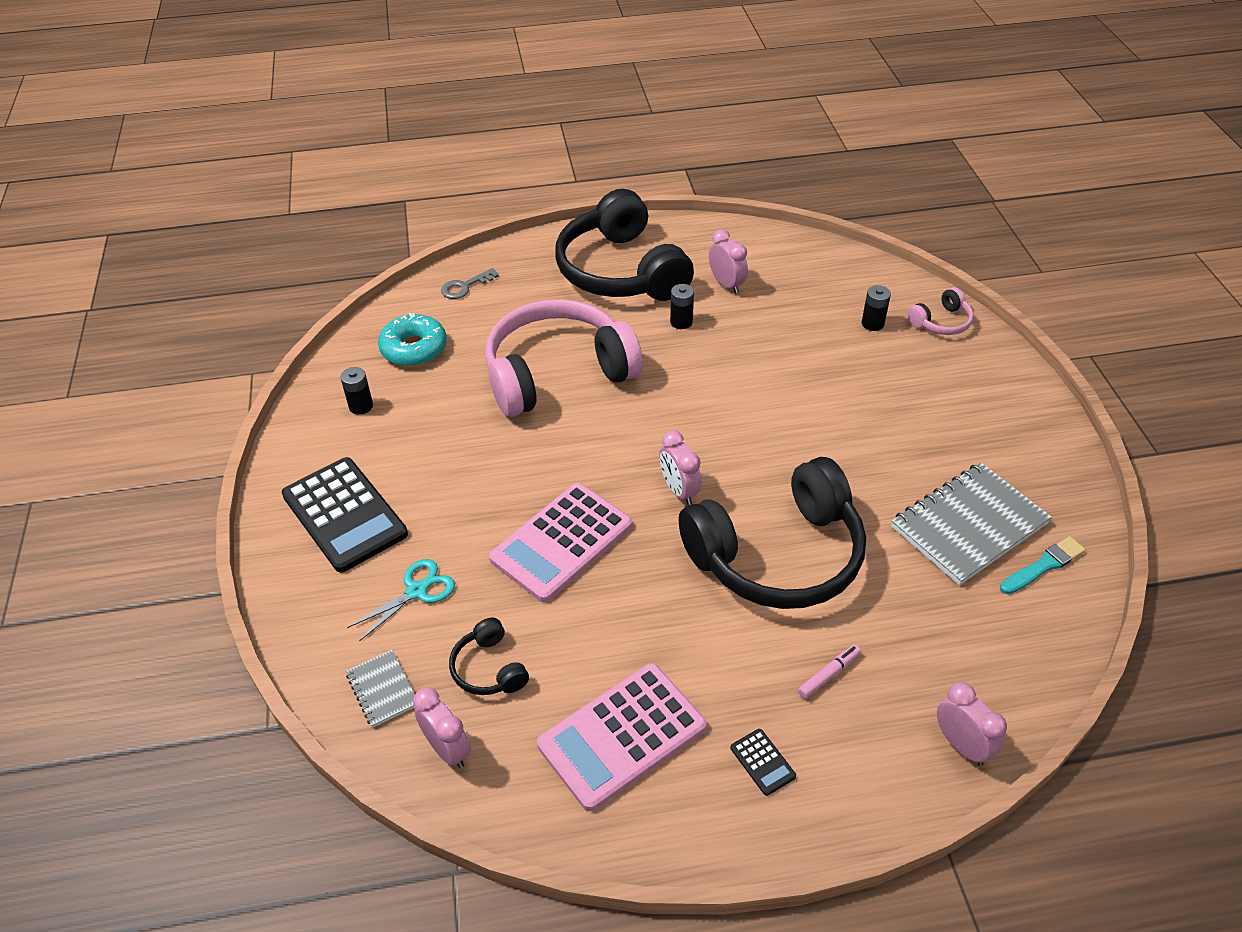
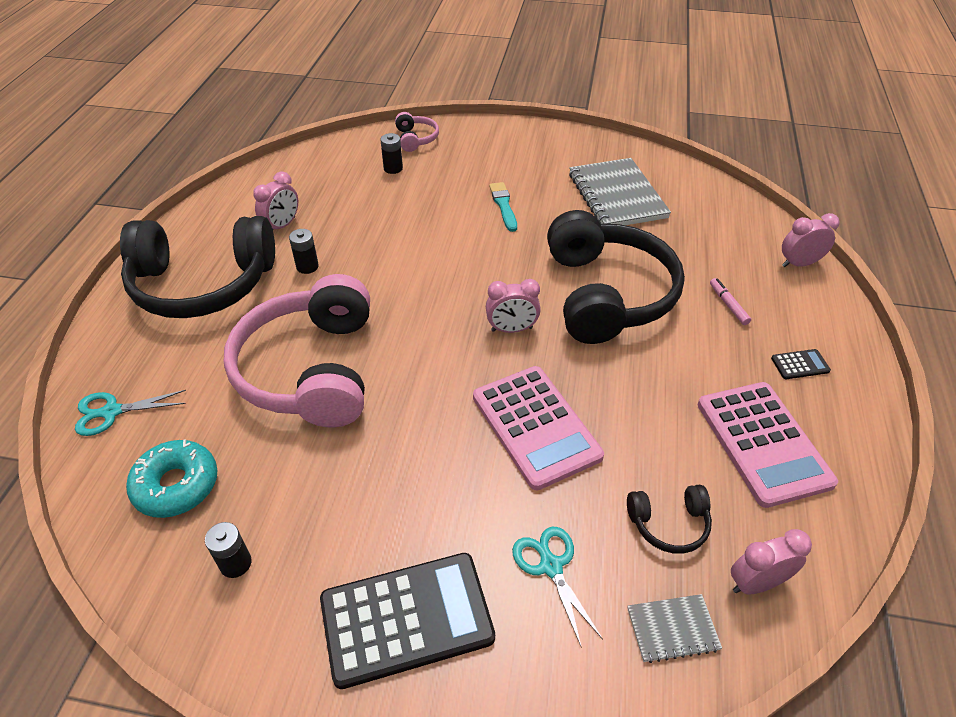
camera: 70 degrees left, 0 degrees up
(465, 286) = (112, 412): grey key -> turquoise scissors
(726, 284) = (282, 226): pink clock -> pink clock turned 135 degrees clockwise
(1043, 566) = (663, 179): turquoise brush -> turquoise brush (503, 205)

